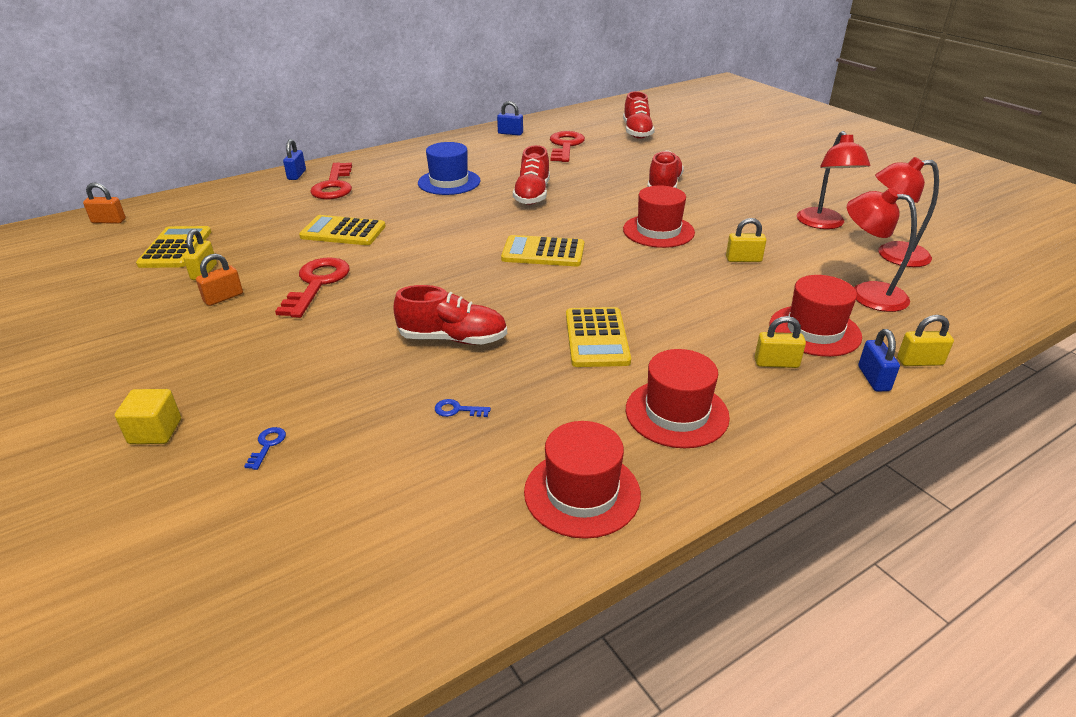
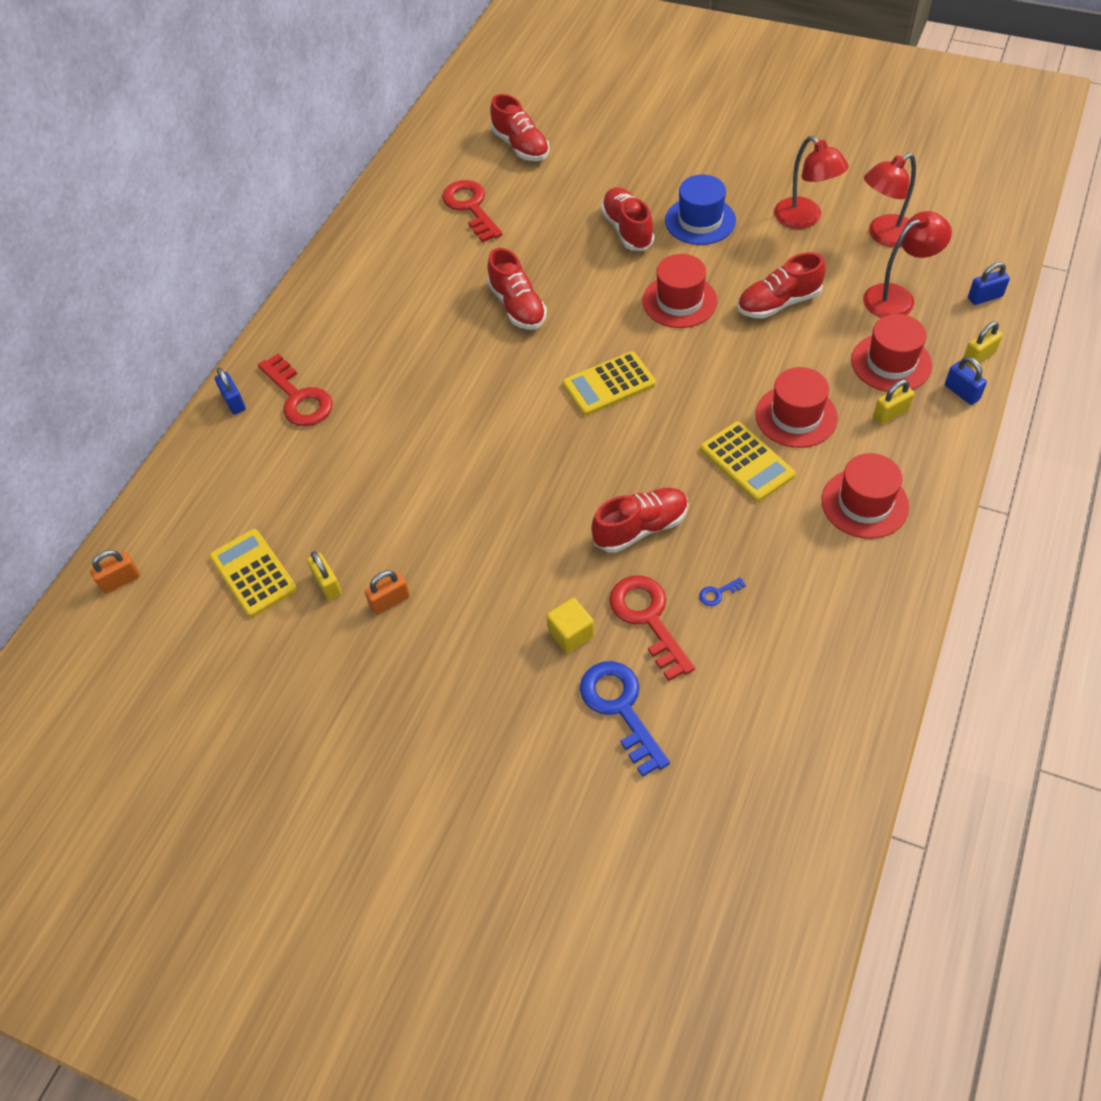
camera: 30 degrees left, 20 degrees up
(155, 431) = (522, 753): yellow cube -> yellow cube (571, 634)
(223, 298) = (390, 601): orange padlock -> orange padlock turned 45 degrees clockwise
(267, 445) = (620, 708): blue key -> blue key, size x2.49
(317, 284) = (454, 536): red key -> red key (648, 619)
(343, 232) = (394, 458): yellow calculator -> none
(449, 182) = (414, 329): blue hat -> blue hat (700, 221)
(510, 133) = (388, 212): blue padlock -> blue padlock (985, 297)
(582, 493) = (865, 608): red hat -> red hat (796, 416)
(743, 259) = (778, 303): yellow padlock -> red shoe
(867, 293) = (897, 297): red lamp -> red lamp turned 150 degrees clockwise

